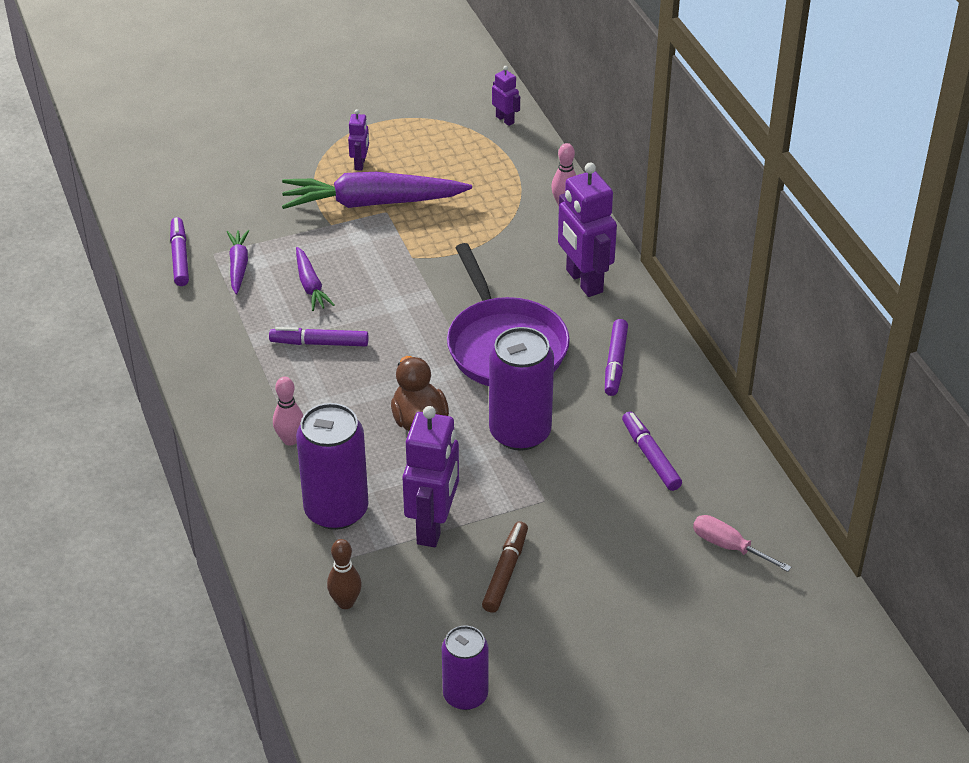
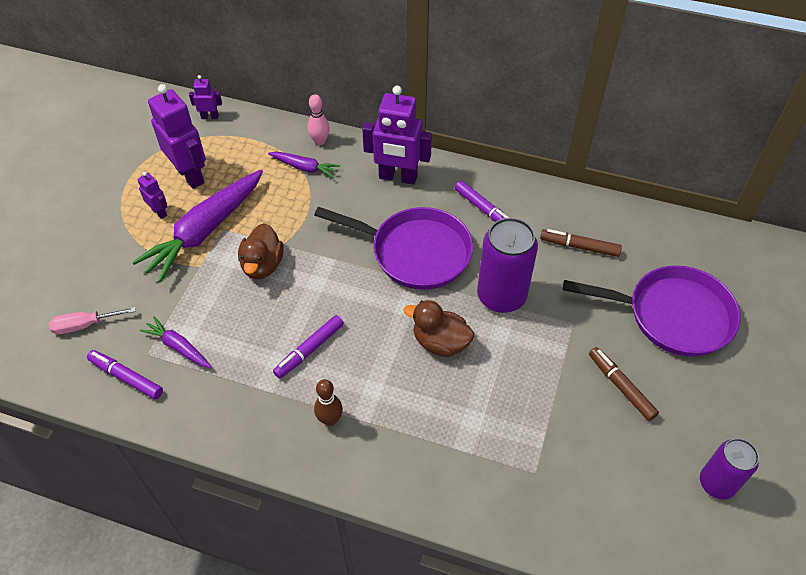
camera: 50 degrees left, 10 degrees up
(290, 440) = (388, 431): pink bowling pin -> none
(310, 286) = (247, 317): purple carrot -> purple carrot (305, 168)
(336, 510) = (483, 448): purple can -> none
(345, 602) = (578, 501): brown bowling pin -> brown bowling pin (330, 419)
(375, 260) = (262, 265): none -> brown duck
(433, 526) = (547, 400): purple robot -> purple robot (190, 175)
(640, 570) = (672, 315): none -> purple pan
(650, 456) = (579, 247): purple marker -> brown marker
(728, 546) = (684, 261): pink screwdriver -> pink screwdriver (84, 325)

